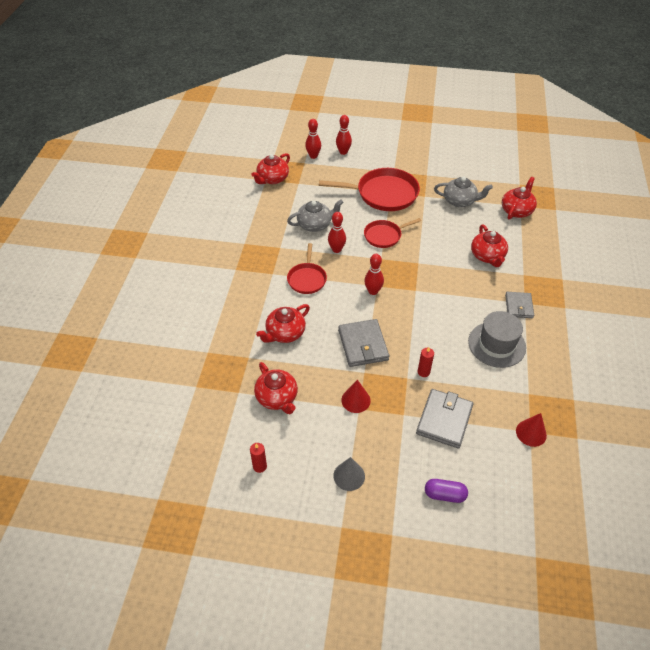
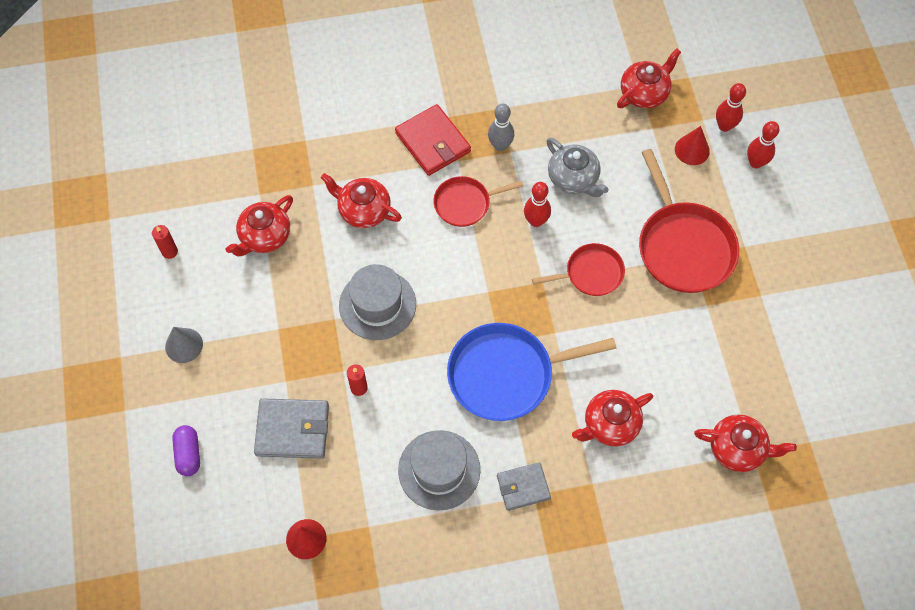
camera: 70 degrees right, 15 degrees up
(251, 282) = (433, 142): none -> red wallet
(272, 179) = (644, 93): red teapot -> red teapot turned 120 degrees clockwise
(272, 250) = (500, 145): none -> grey bowling pin
(355, 400) = (289, 321): red cone -> red cone (692, 150)
(363, 345) = (377, 304): grey wallet -> grey hat
(373, 291) = (475, 289): red bowling pin -> none
(384, 236) = (591, 273): red pan -> red pan turned 120 degrees clockwise
(439, 293) = (506, 374): none -> blue pan
(460, 201) = (719, 359): grey teapot -> none

